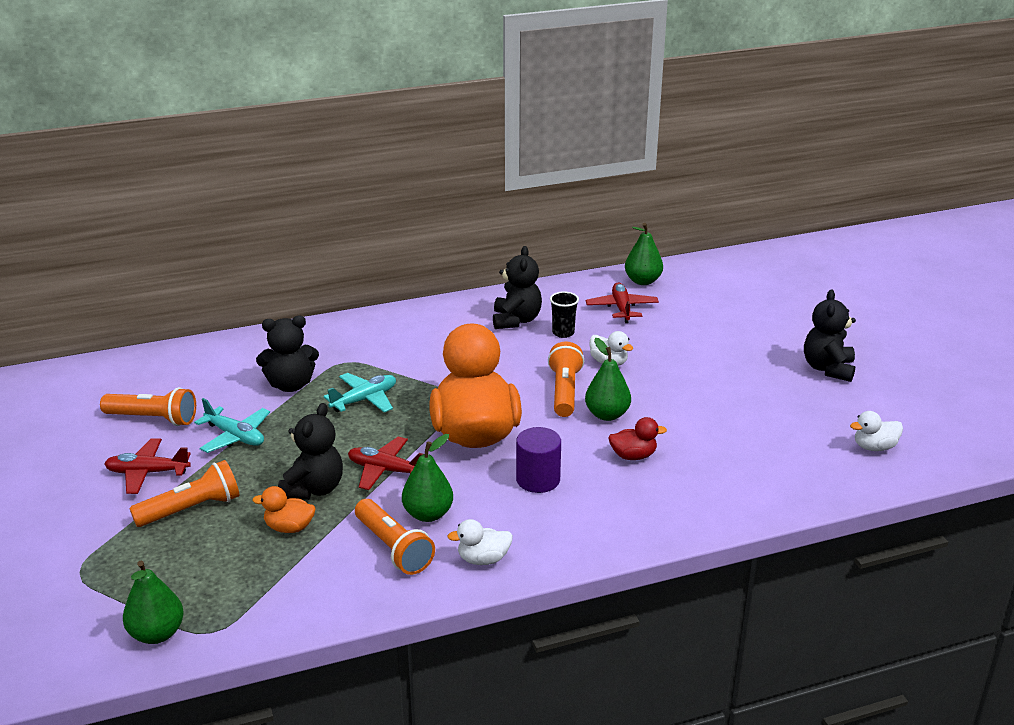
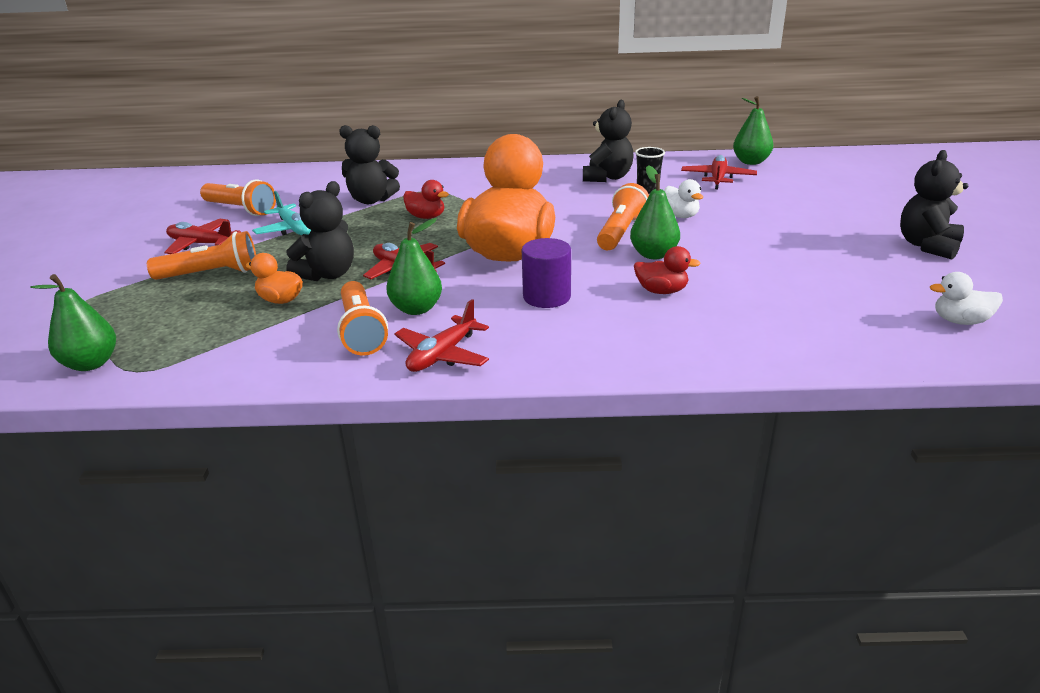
camera: 20 degrees right, 0 degrees up
(364, 400) = (426, 217): turquoise plane -> red duck
(483, 559) = (442, 355): white duck -> red plane

